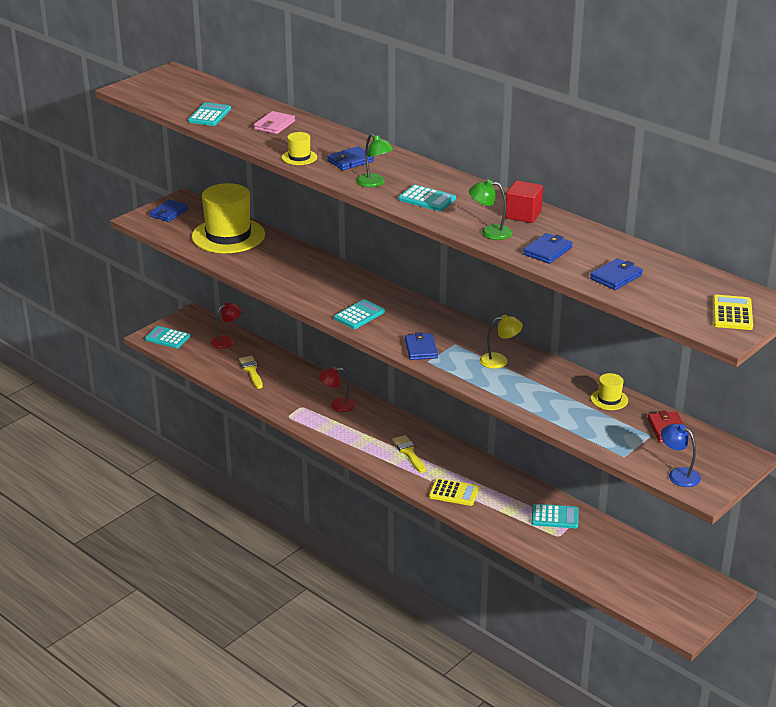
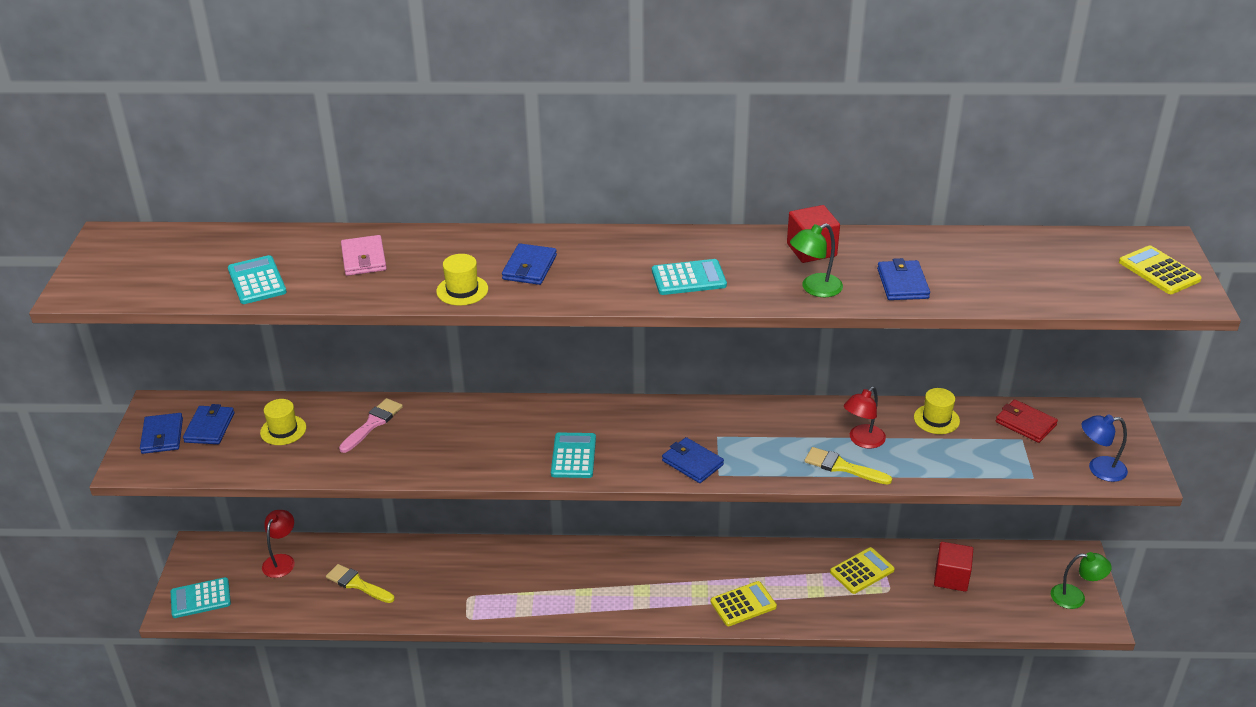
camera: 40 degrees left, 5 degrees up
(228, 236) = (283, 430): yellow hat -> yellow hat, size x0.43
(276, 253) = (373, 424): none -> pink brush
(337, 405) = (505, 571): red lamp -> red lamp (862, 441)
(374, 183) = (602, 285): green lamp -> green lamp (1075, 597)
(409, 453) = (646, 584): yellow brush -> yellow brush (842, 467)
(500, 360) = (784, 432): yellow lamp -> none
(555, 517) = (862, 571): turquoise calculator -> yellow calculator
(611, 552) = (951, 577): none -> red cube
(616, 277) = (1007, 282): blue wallet -> blue wallet (209, 427)

